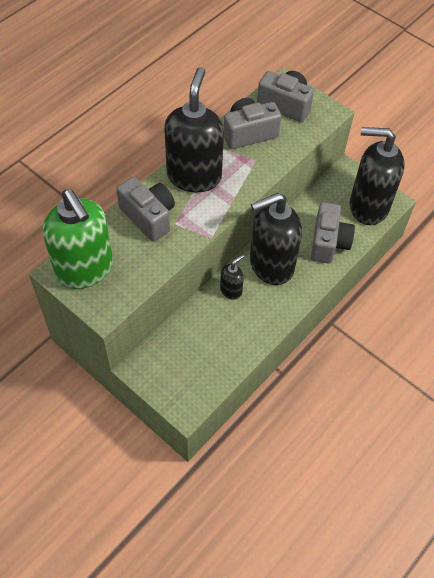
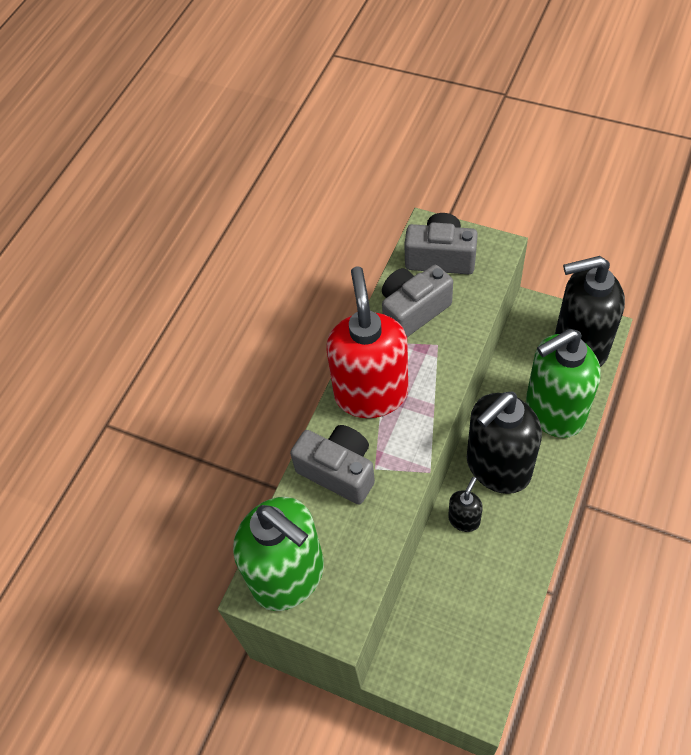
camera: 10 degrees left, 0 degrees up
(194, 176) = (371, 393): black soap dispenser -> red soap dispenser
(328, 243) = (554, 411): grey camera -> green soap dispenser

